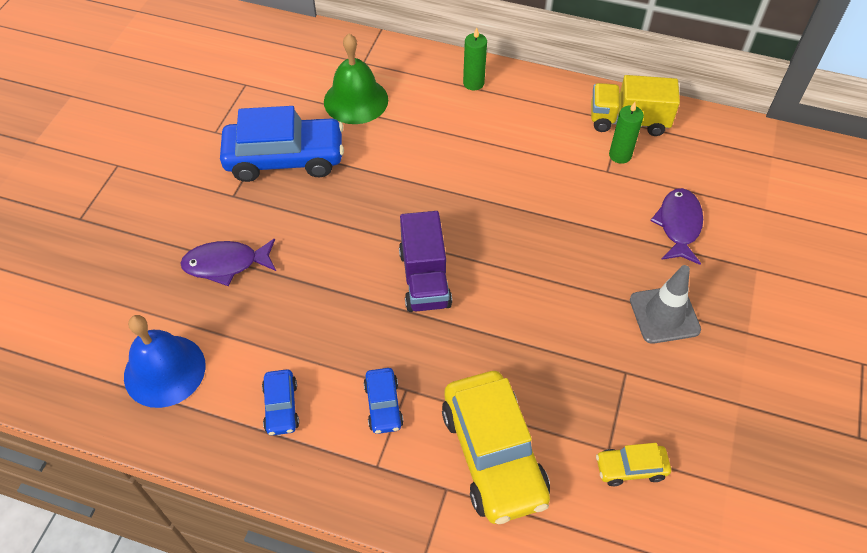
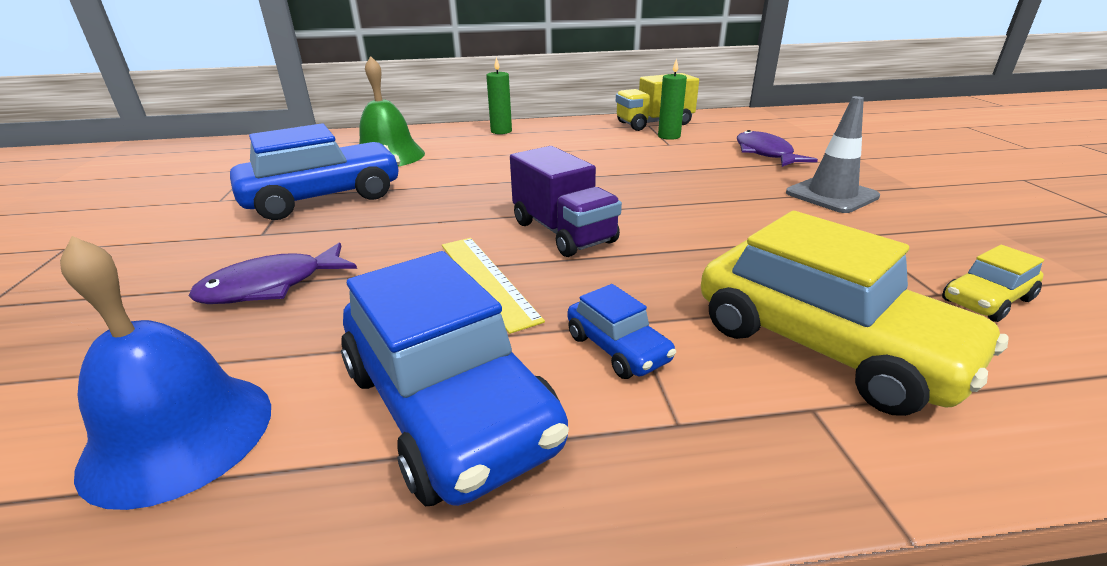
camera: 25 degrees left, 25 degrees down
(281, 407) = (449, 406): blue car -> blue car, size x2.13
(348, 312) = (487, 280): none -> yellow ruler

